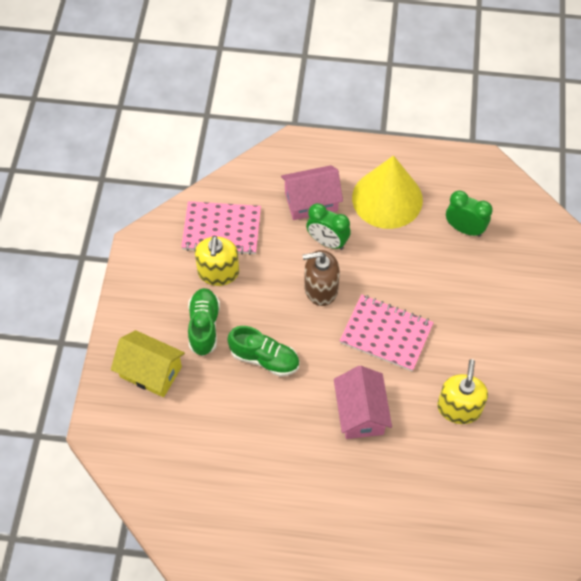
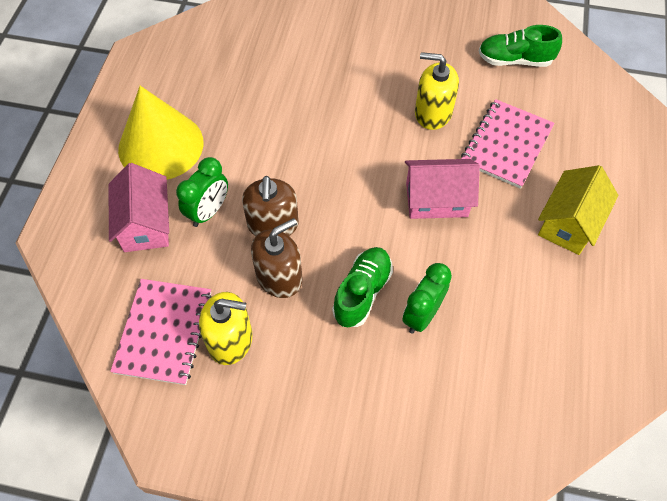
camera: 85 degrees left, 0 degrees up
(150, 372) = (371, 434): yellow house -> yellow house (569, 223)
(204, 326) = (309, 362): green shoe -> green shoe (514, 60)
(273, 298) = (279, 277): none -> brown soap dispenser
(386, 334) = (340, 166): pink notebook -> pink notebook (506, 145)
(464, 229) = (218, 81): green clock -> green clock (422, 315)

